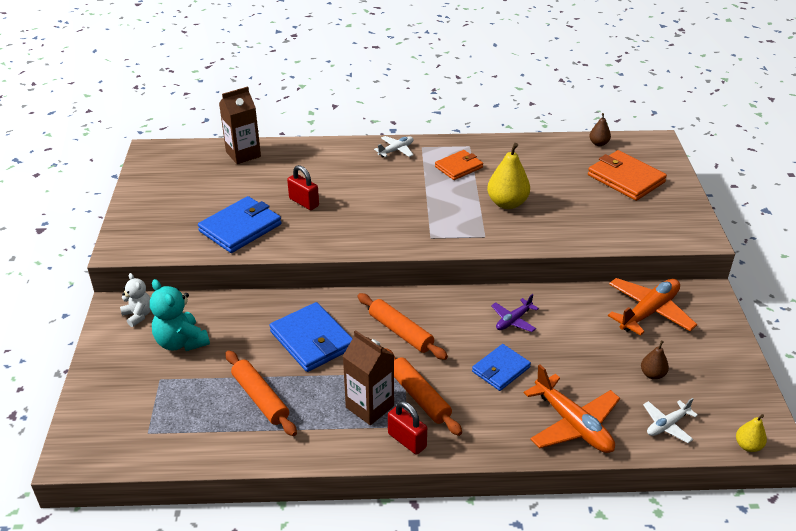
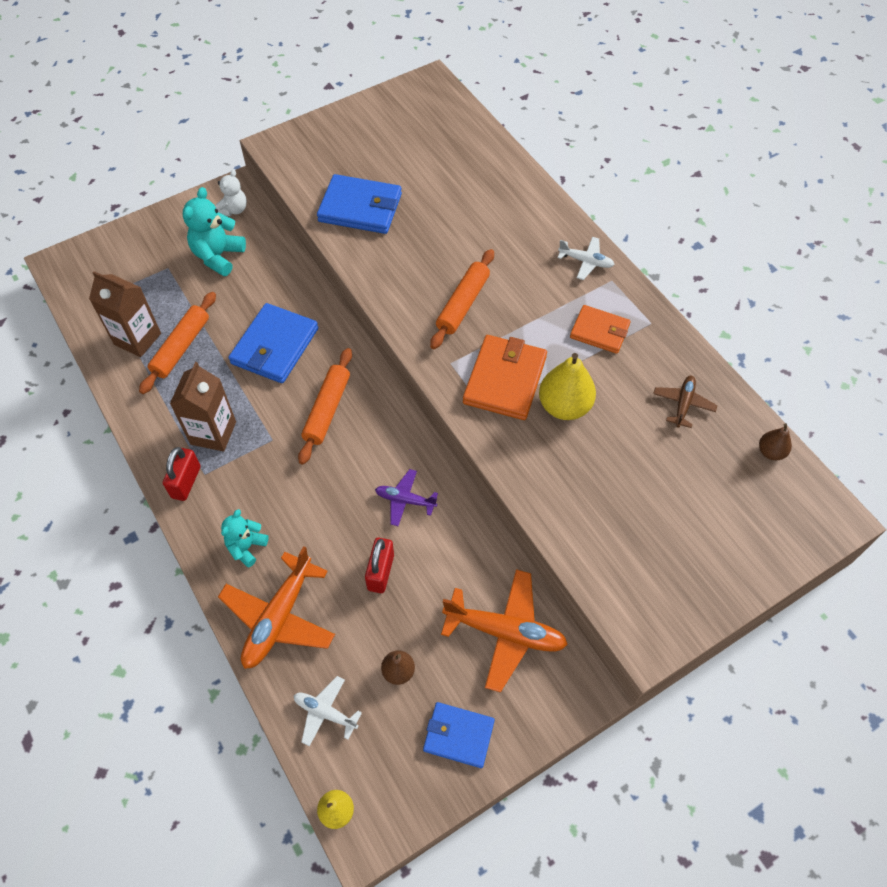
camera: 60 degrees right, 20 degrees up
(243, 154) = (478, 147): brown carton -> brown carton (137, 339)
(304, 202) = (434, 233): red padlock -> red padlock (380, 572)
(419, 396) = (247, 466): orange rolling pin -> orange rolling pin (463, 304)
(497, 422) = (246, 547): none -> turquoise teddy bear
(500, 369) = (323, 519): blue wallet -> blue wallet (458, 735)
(541, 159) = (683, 404): none -> brown plane
(625, 178) = (713, 510): orange wallet -> orange wallet (505, 380)

